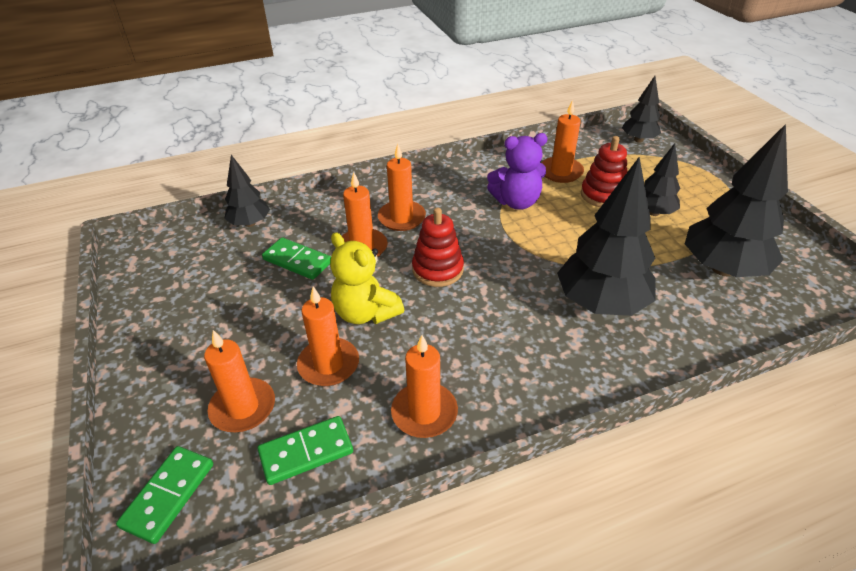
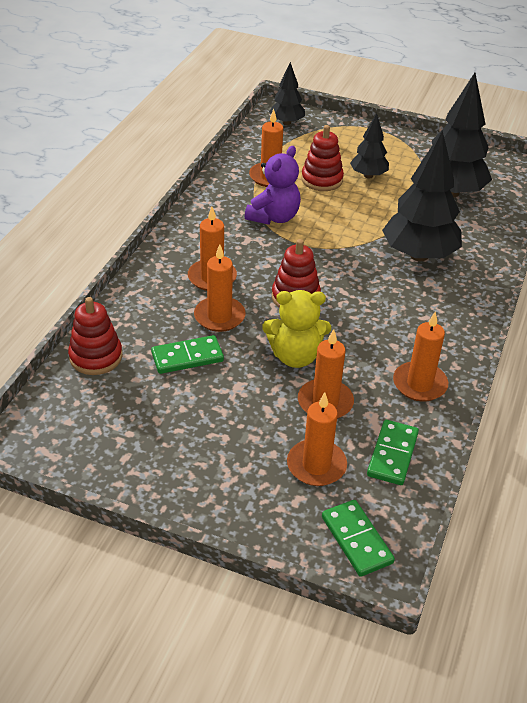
camera: 50 degrees left, 0 degrees up
(250, 223) = (96, 357): black tree -> red stacking toy

